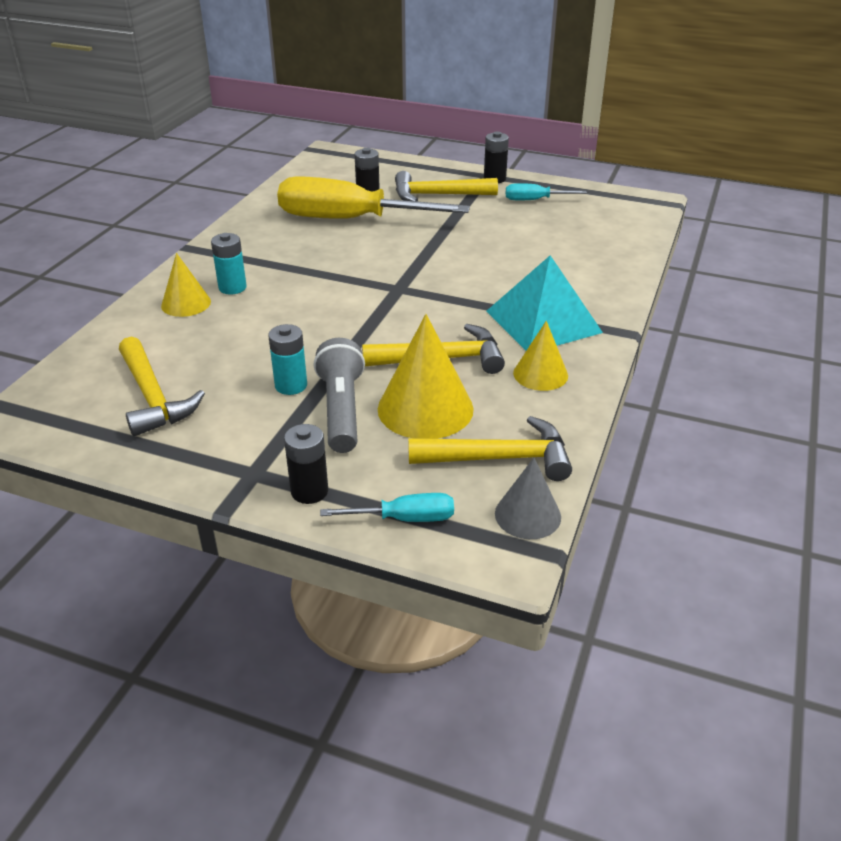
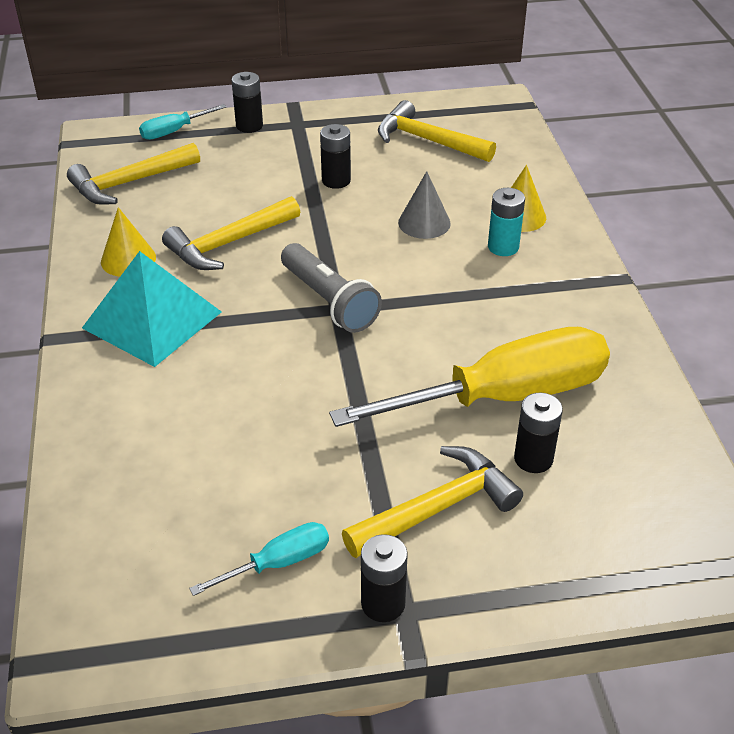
camera: 150 degrees right, 5 degrees up
(291, 385) = (336, 180): turquoise battery -> black battery
(341, 410) = (277, 177): grey flashlight -> grey flashlight (329, 301)
(425, 408) = (211, 198): yellow cone -> none
(527, 515) = (92, 157): grey cone -> grey cone (424, 223)

